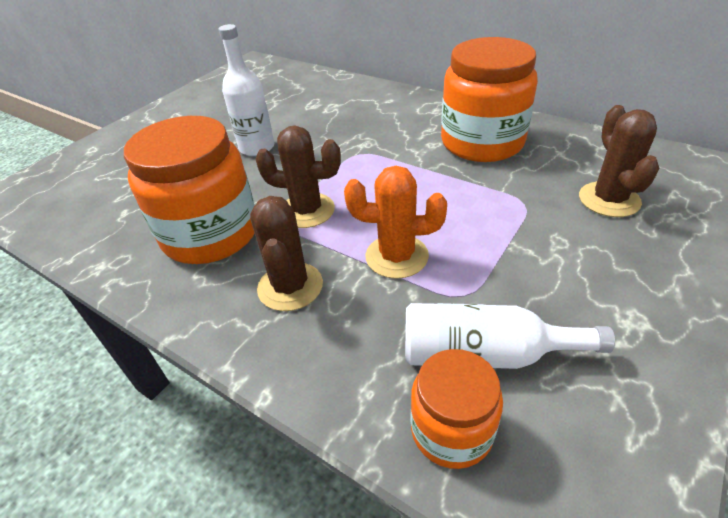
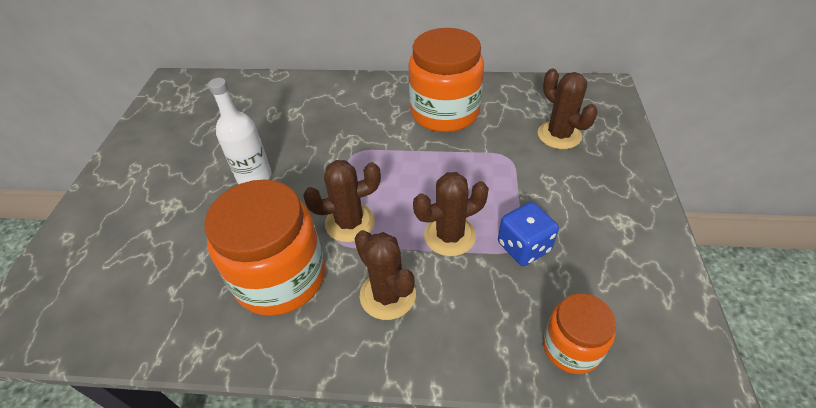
camera: 30 degrees left, 5 degrees up
(396, 256) = (449, 236): orange cactus -> brown cactus
(474, 298) = (524, 247): none -> blue dice
(484, 354) = (556, 285): white bottle -> none

